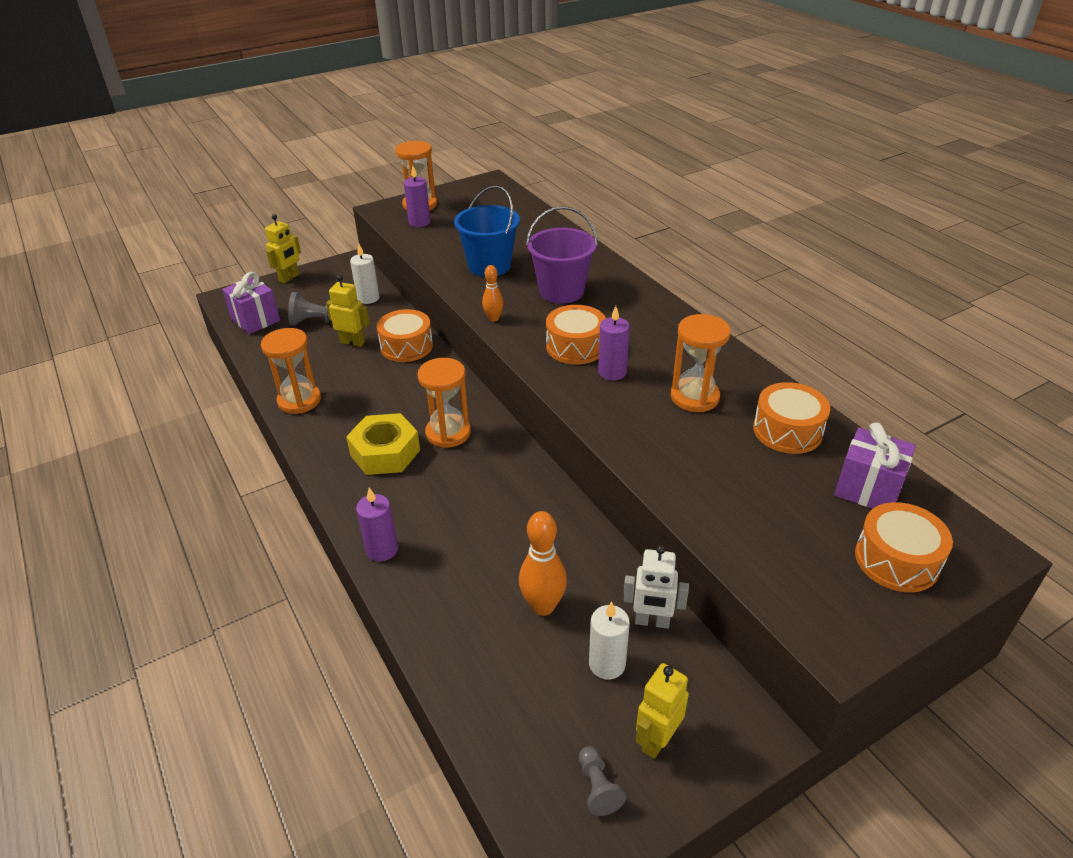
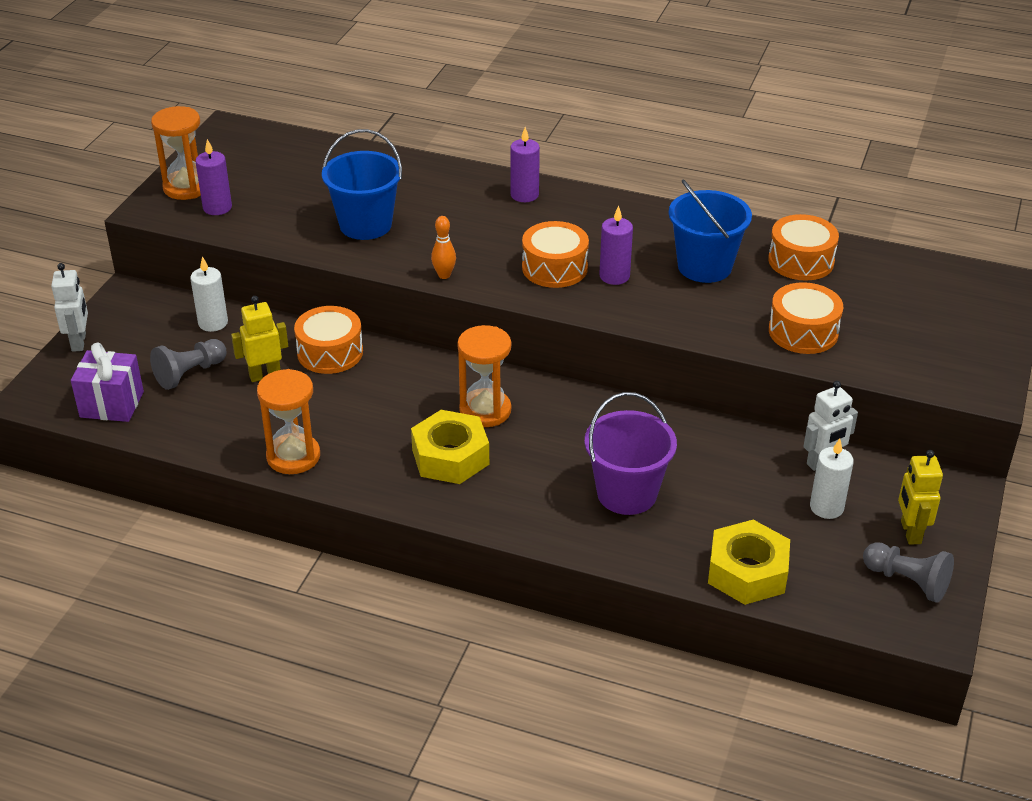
camera: 40 degrees left, 0 degrees up
(289, 278) = (79, 342): yellow robot -> white robot
(382, 549) = (559, 531): purple candle -> purple candle (524, 195)
(472, 676) = (747, 572): none -> yellow nut
(543, 606) = (737, 497): orange bowling pin -> none
(561, 291) = (472, 221): purple bucket -> purple bucket (627, 493)
(598, 787) = (907, 581): grey pawn -> grey pawn, size x1.52
(694, 397) = (704, 266): orange hourglass -> blue bucket
(867, 489) = (898, 278): purple gift -> none
(896, 560) = (964, 318): orange drum -> orange drum (803, 332)

